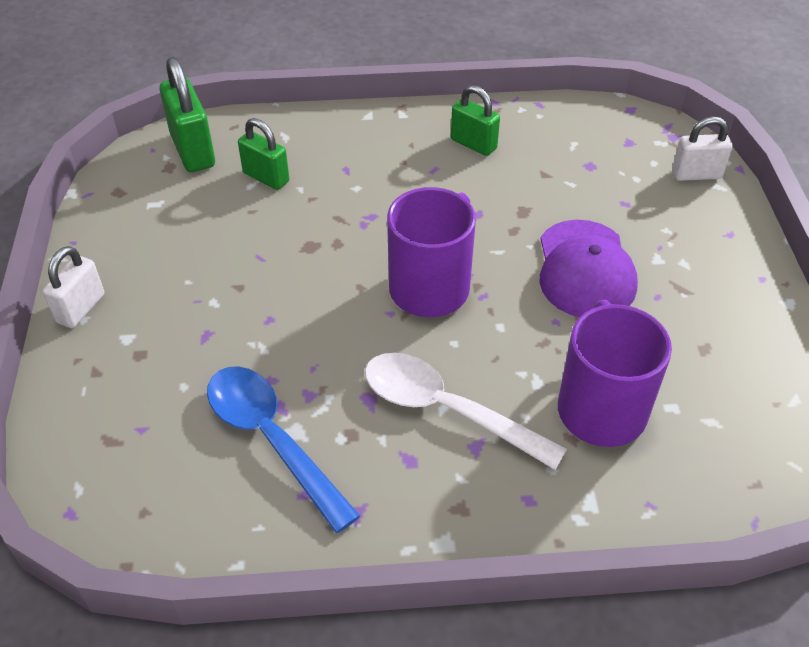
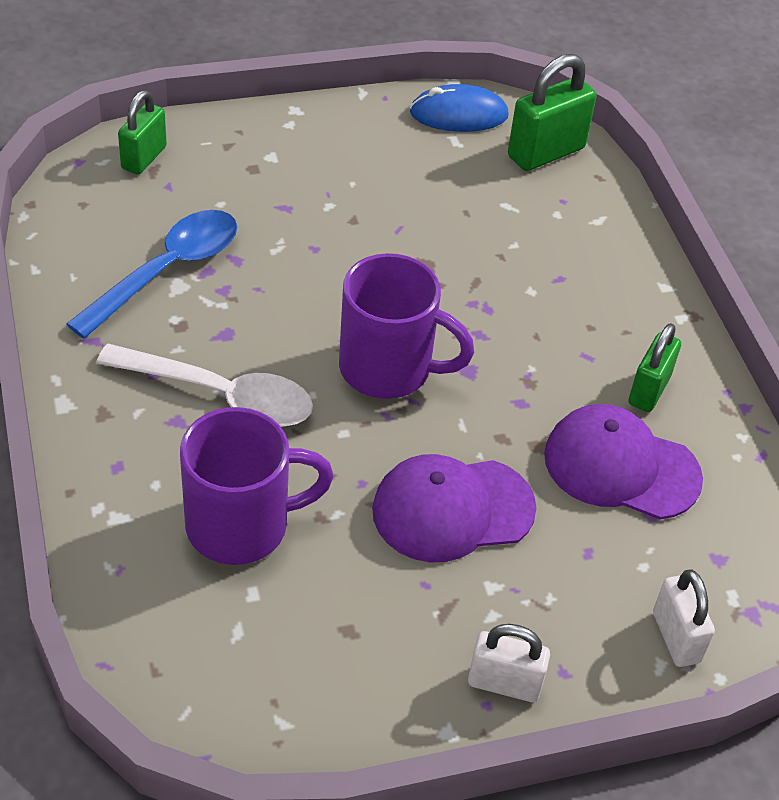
camera: 75 degrees right, 0 degrees up
(81, 308) = (300, 120): white padlock -> white padlock (504, 683)
(120, 195) = (459, 114): none -> blue mouse
(266, 177) = (522, 215): green padlock -> green padlock (144, 158)
(447, 410) = (220, 395): white spoon -> white spoon turned 90 degrees clockwise
(546, 172) = (621, 466): none -> purple cap

